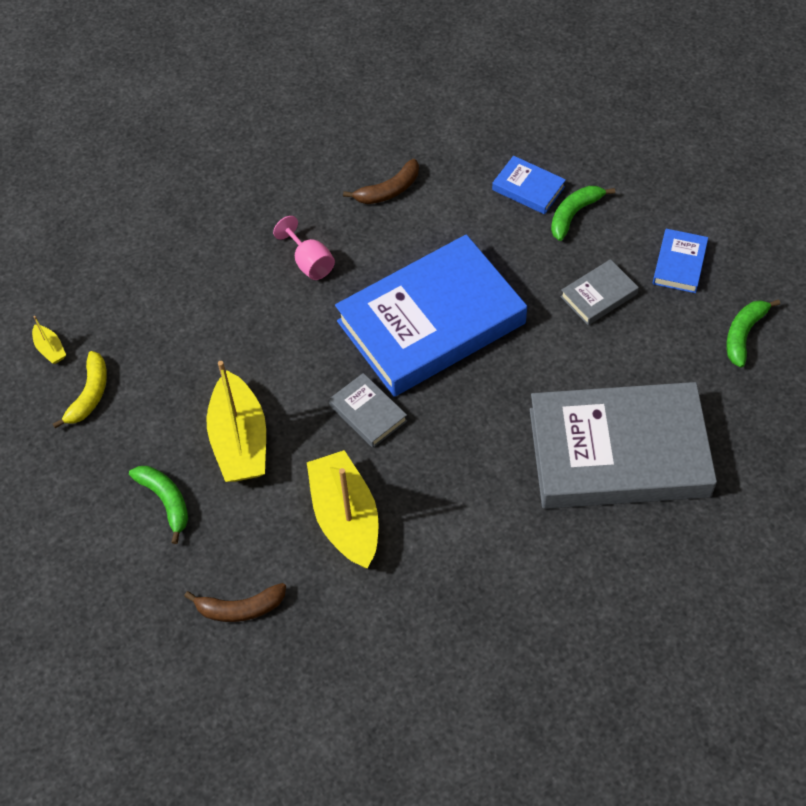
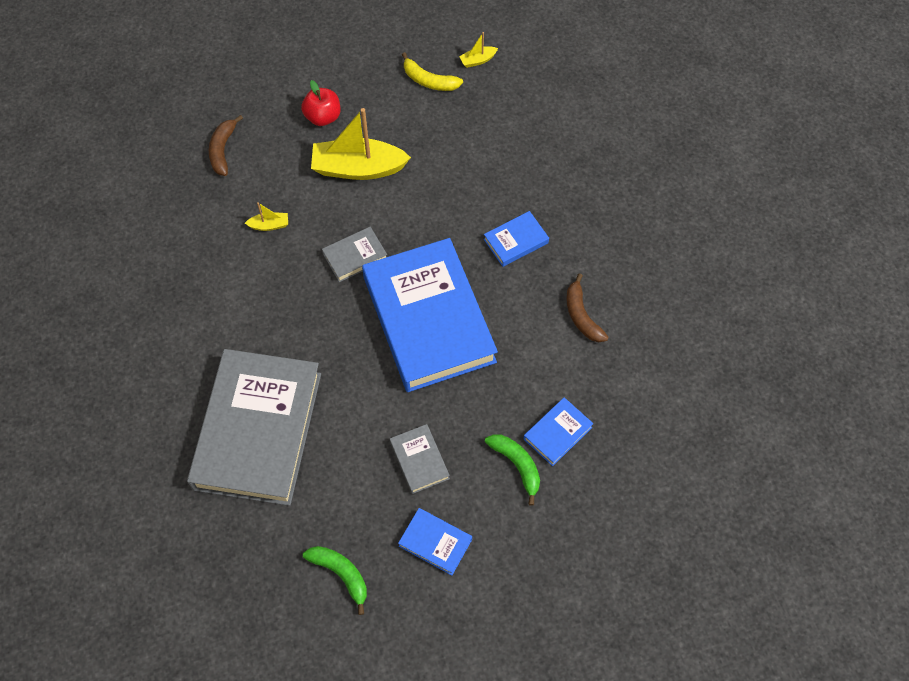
camera: 100 degrees right, 5 degrees up
(166, 501) = (323, 117): green banana -> red apple
(309, 262) = (516, 241): pink goblet -> blue book
(346, 517) = (269, 225): yellow boat -> yellow boat, size x0.43

